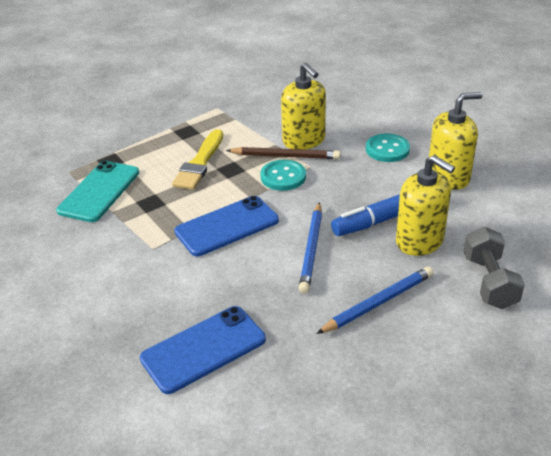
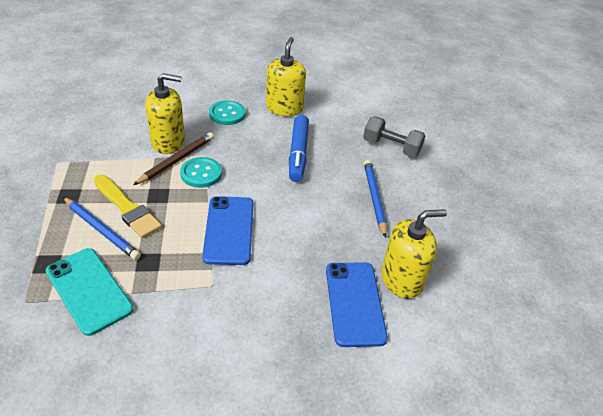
camera: 65 degrees left, 5 degrees up
(311, 249) = (298, 200): blue pencil -> blue pencil (101, 230)
(419, 241) = (333, 152): yellow soap dispenser -> yellow soap dispenser (402, 280)

